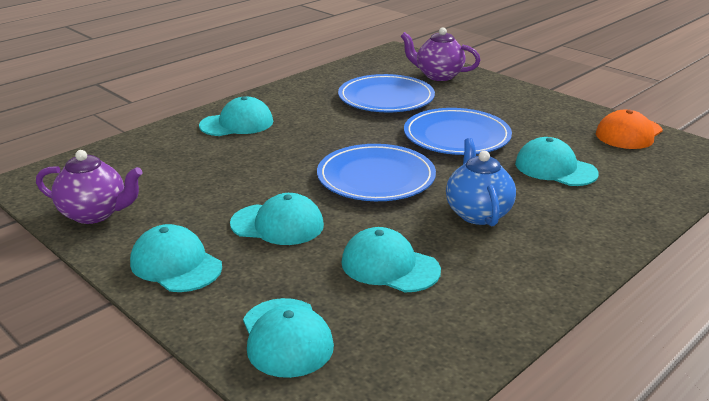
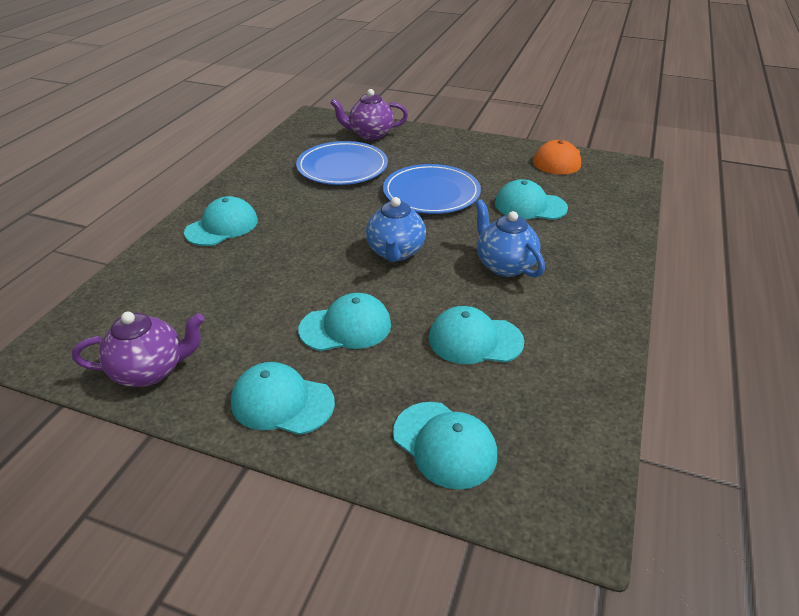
camera: 25 degrees left, 10 degrees up
(376, 177) = (395, 252): blue plate -> blue teapot

